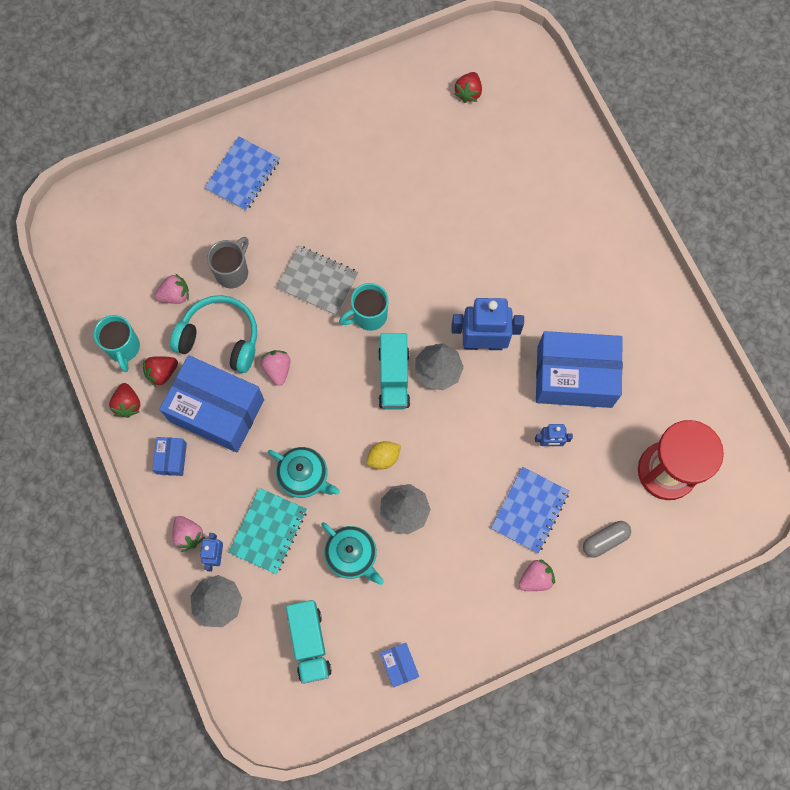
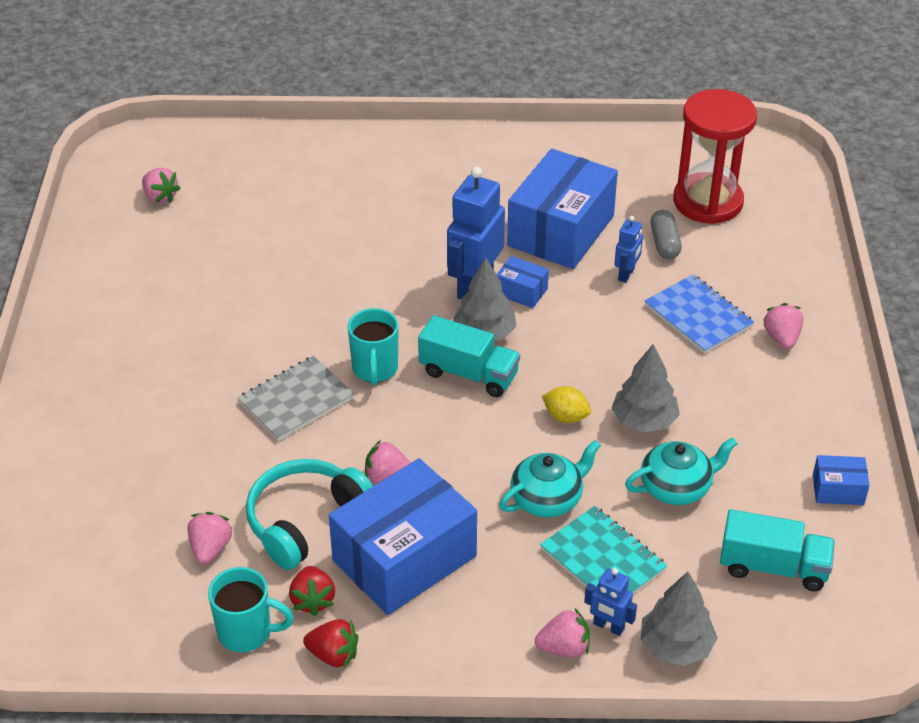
camera: 65 degrees left, 30 degrees down
(171, 458) = (443, 630): blue box -> blue box (521, 291)
(232, 272) = (222, 478): grey mug -> none
(243, 175) = (95, 423): blue notebook -> none
(383, 458) = (566, 417): yellow lemon -> yellow lemon turned 60 degrees counterclockwise
(468, 93) = (160, 197): red strawberry -> pink strawberry
(605, 540) = (763, 271): grey capsule -> grey capsule (664, 243)

